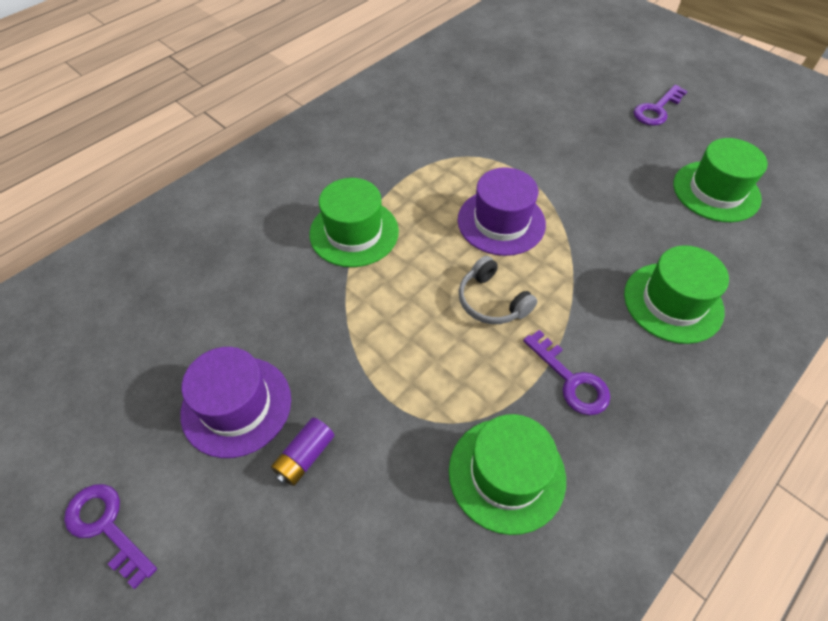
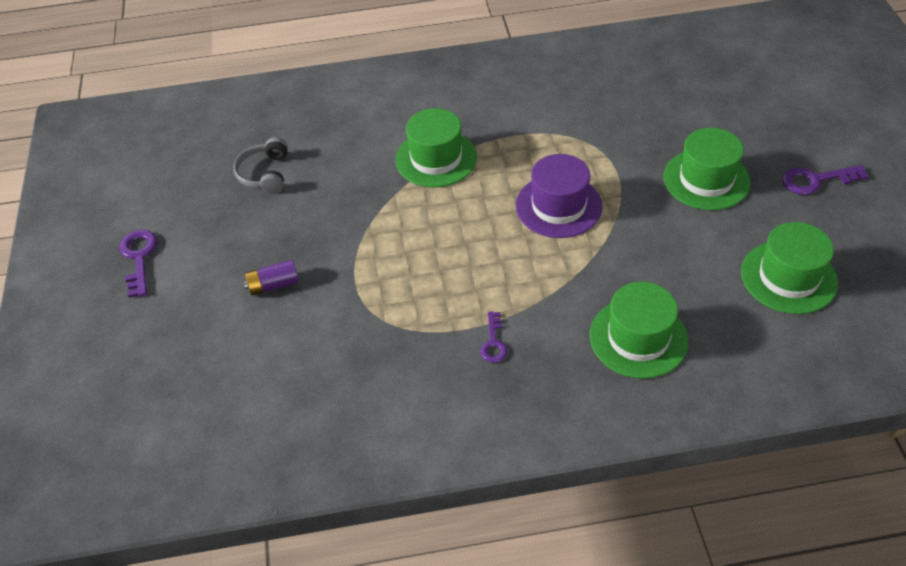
camera: 40 degrees right, 5 degrees down
(236, 405) = (260, 232): purple hat -> none
(492, 301) = (490, 259): grey headphones -> grey headphones (265, 174)
(506, 474) = (387, 370): green hat -> green hat (706, 179)
(571, 380) = (493, 342): purple key -> purple key, size x0.64

